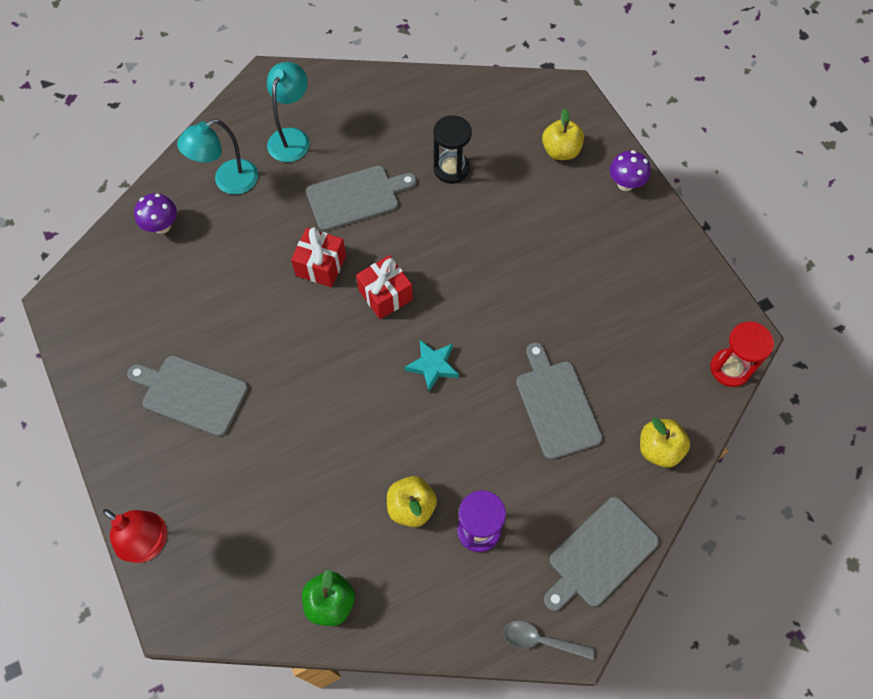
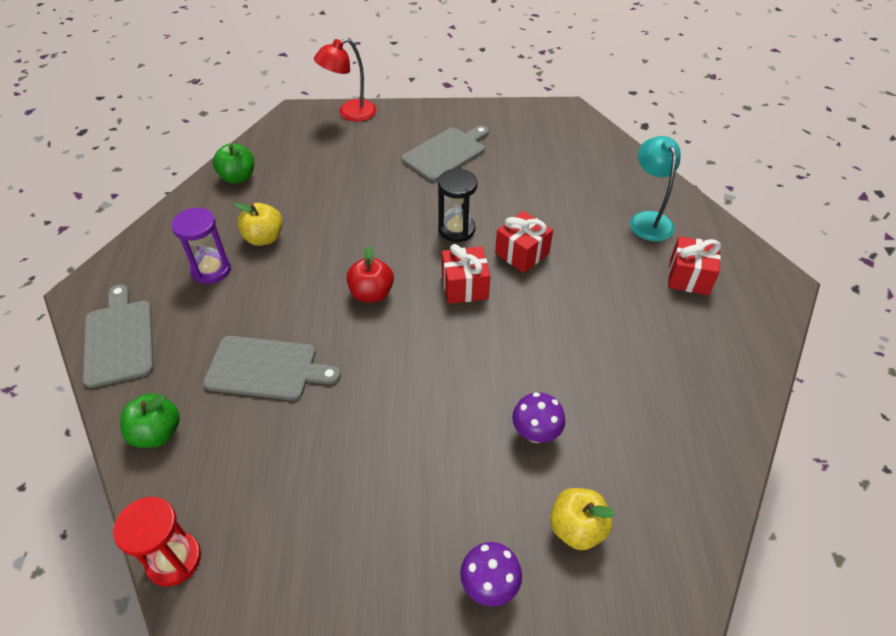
camera: 115 degrees right, 15 degrees down
(162, 226) = (614, 171): purple mushroom -> purple mushroom (535, 433)
(292, 137) = (688, 277): turquoise lamp -> red gift
(356, 197) = (590, 302): grey cutting board -> none
(432, 366) = (371, 294): turquoise star -> red apple
(451, 169) = (594, 396): black hourglass -> black hourglass (456, 229)
(541, 640) = (102, 274): grey spoon -> none
(659, 449) = (157, 433): yellow apple -> green apple

